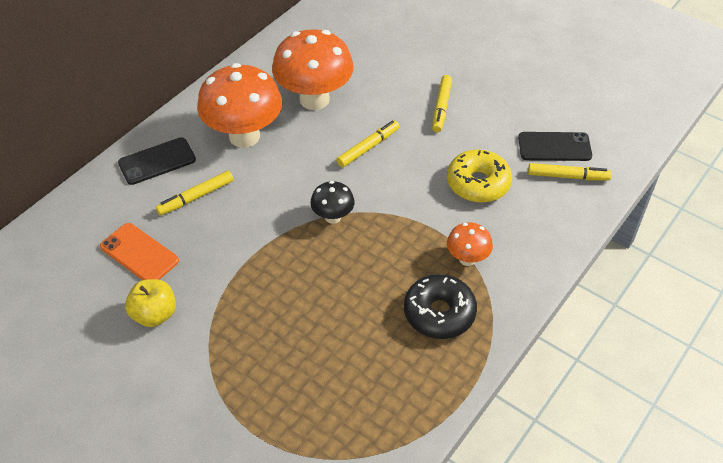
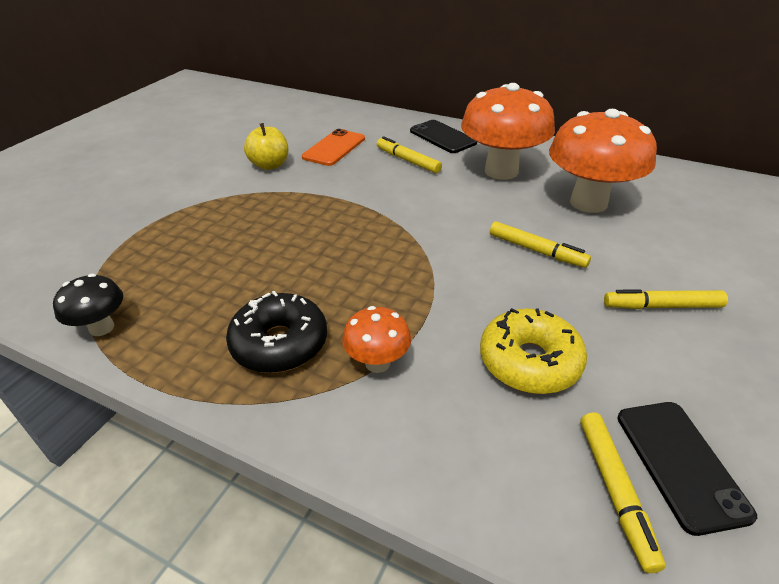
camera: 80 degrees right, 10 degrees down
(333, 217) = (412, 240): black mushroom -> black mushroom (102, 327)

